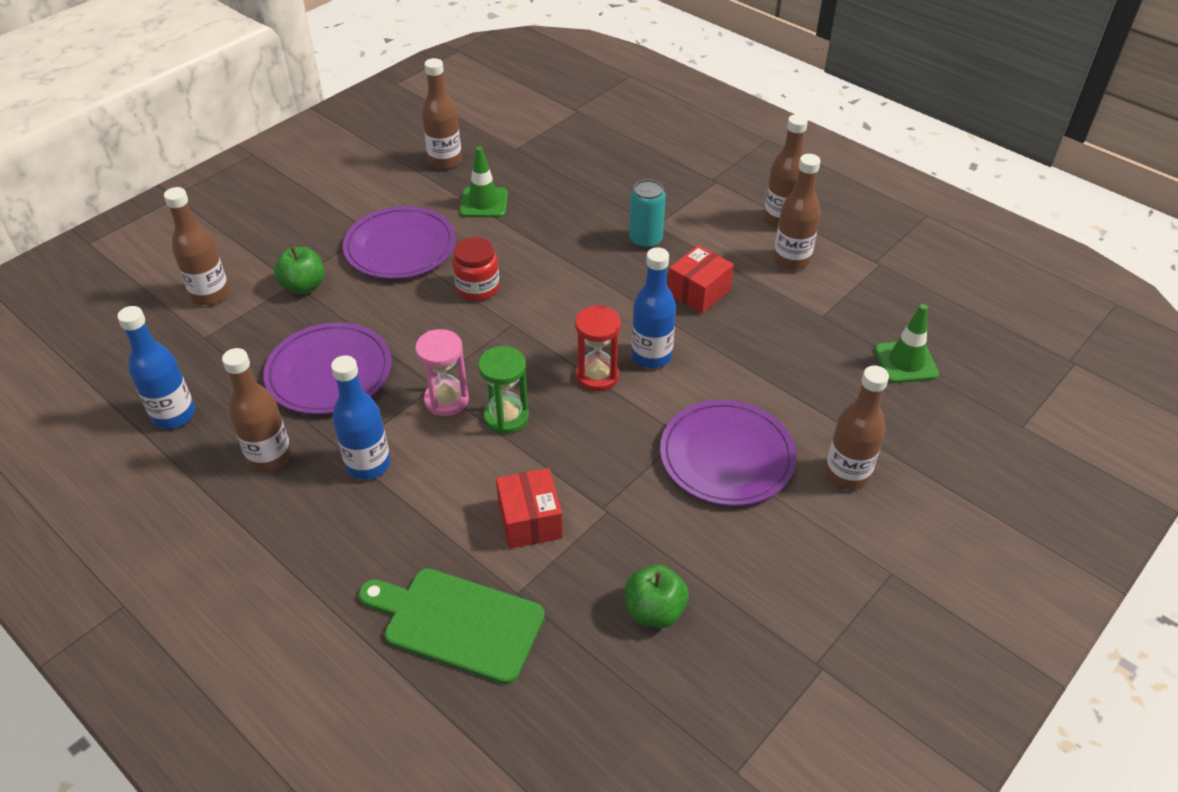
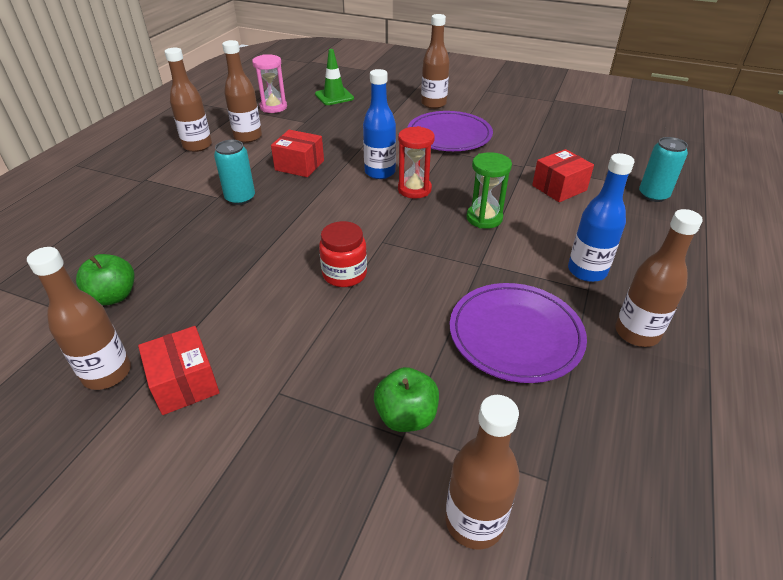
camera: 110 degrees left, 5 degrees down
(174, 415) = (667, 440): blue bottle -> none
(400, 247) = (300, 353): purple plate -> none
(411, 192) = (185, 383): none -> red box
(446, 400) = (491, 251): pink hourglass -> pink hourglass (273, 107)
(457, 623) = (653, 195): green cutting board -> turquoise can
(484, 203) = (199, 310): green traffic cone -> none
(654, 611) = (573, 140): green apple -> green apple (114, 296)

